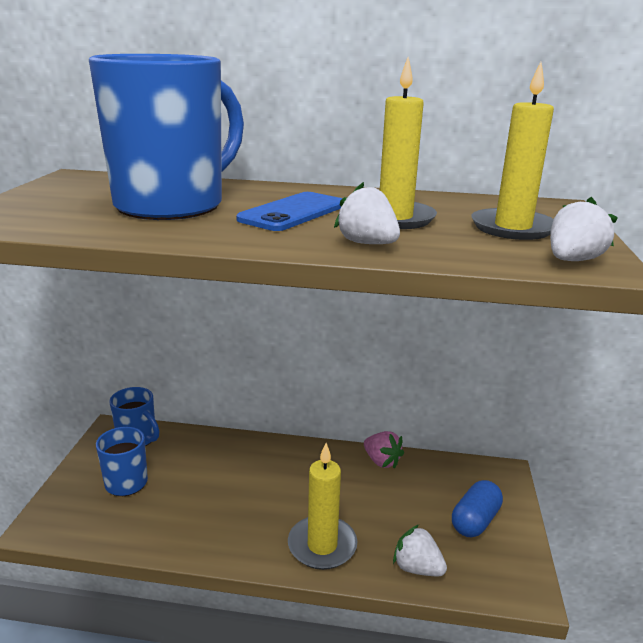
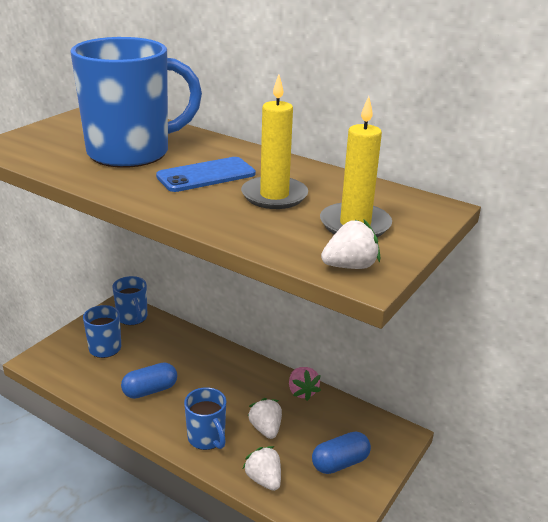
camera: 25 degrees right, 5 degrees up
(216, 514) = (150, 390): none -> blue capsule
(322, 545) = (207, 438): yellow candle -> blue mug
(367, 243) = (218, 216): white strawberry -> white strawberry (266, 429)

